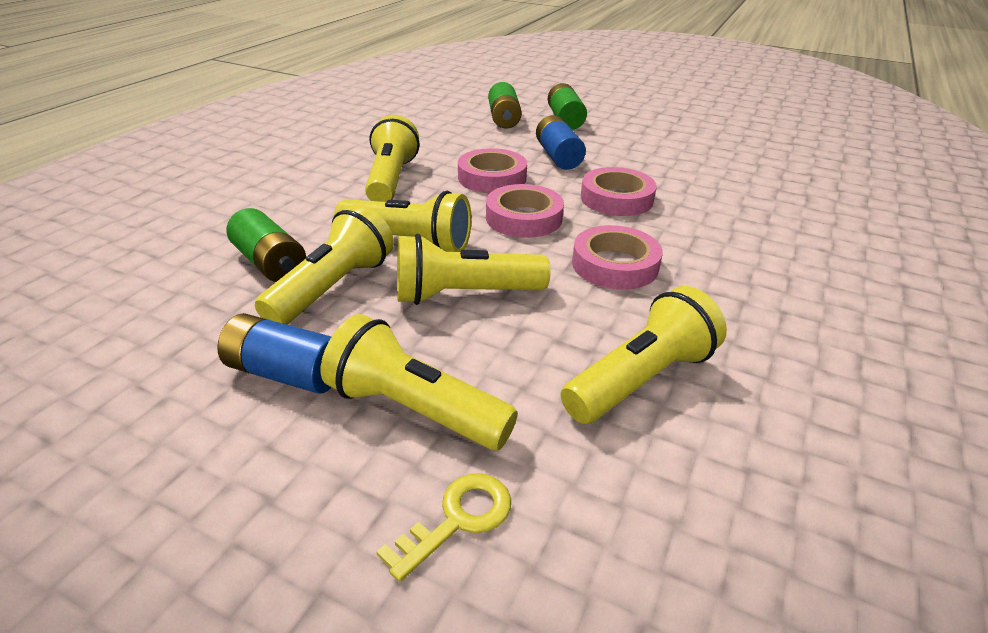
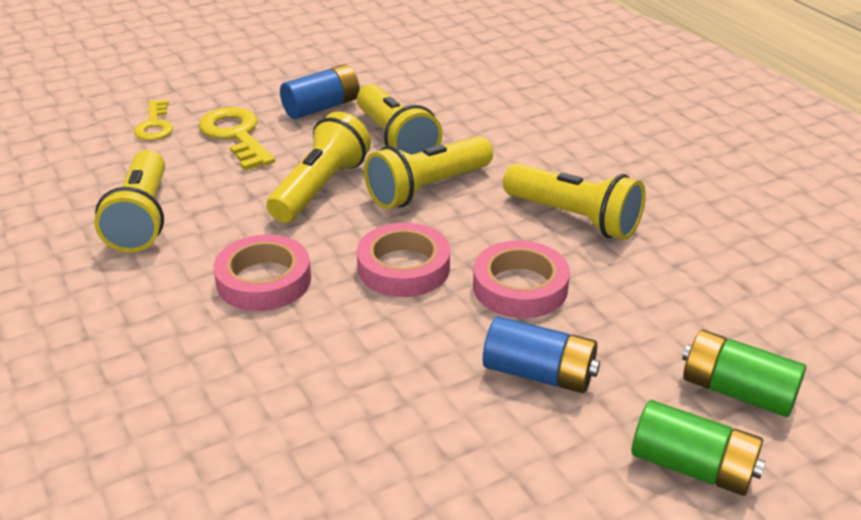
camera: 125 degrees right, 0 degrees up
(270, 263) = (460, 125): green battery -> none
(415, 409) = (236, 135): yellow flashlight -> yellow key
(616, 198) = (376, 357): pink tape -> none

